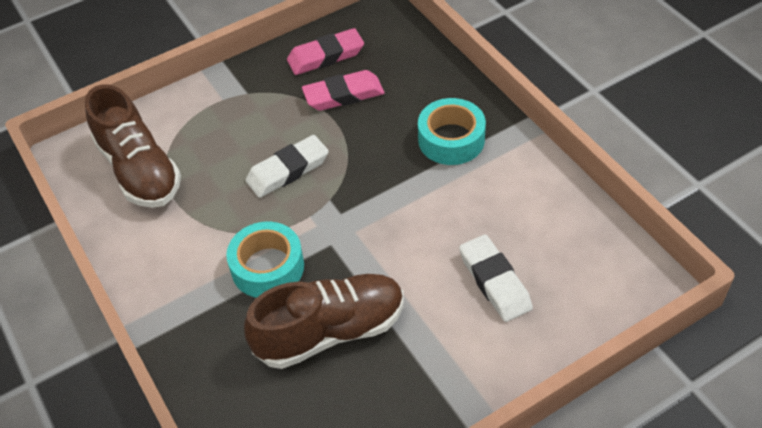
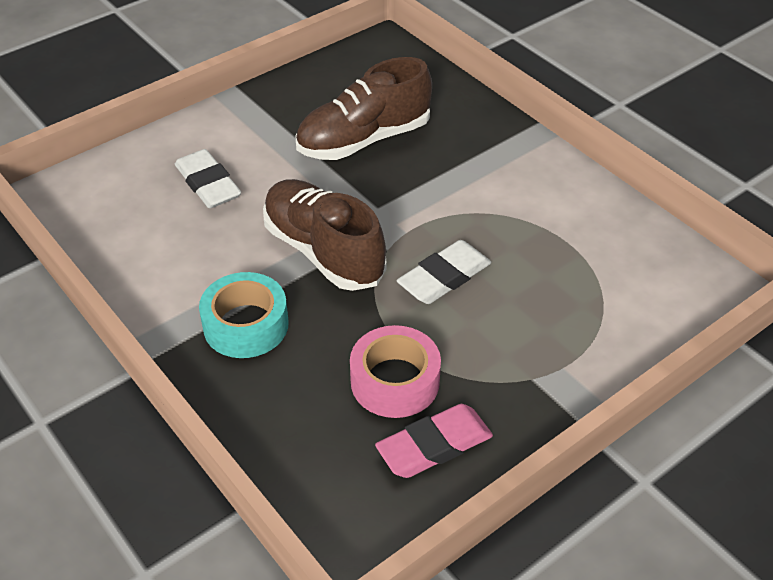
camera: 170 degrees right, 5 degrees down
(139, 169) = (624, 269): brown shoe -> brown shoe (323, 251)
(267, 267) = (437, 184): turquoise tape -> none
(343, 95) = (395, 381): pink eraser -> pink tape

